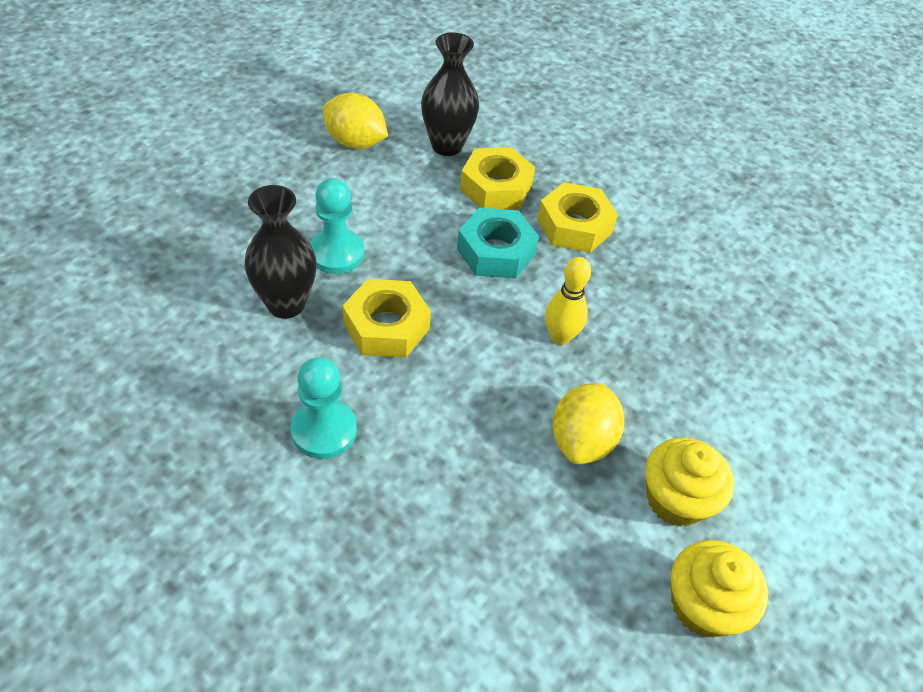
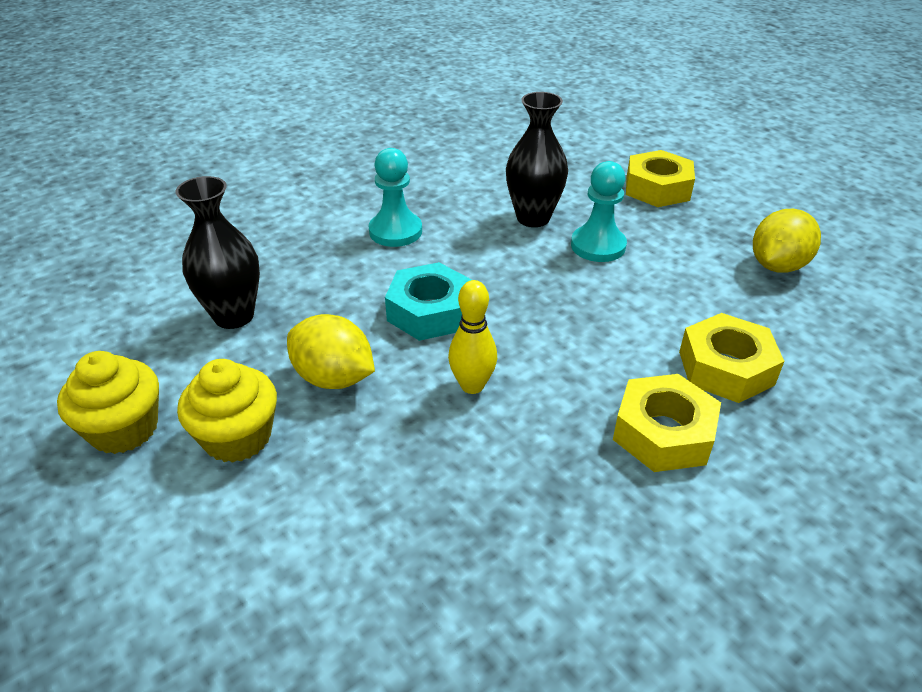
camera: 105 degrees right, 10 degrees down
(386, 326) = (501, 268): yellow nut -> yellow nut (657, 188)
(447, 146) = (798, 334): black vase -> black vase (234, 316)
(496, 252) = (607, 353): turquoise nut -> turquoise nut (429, 312)

